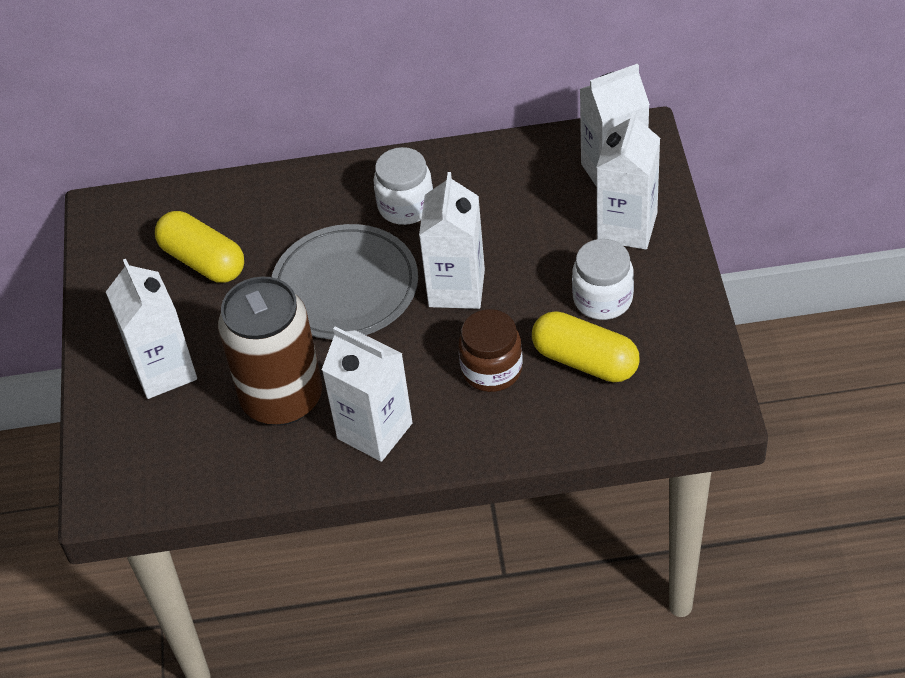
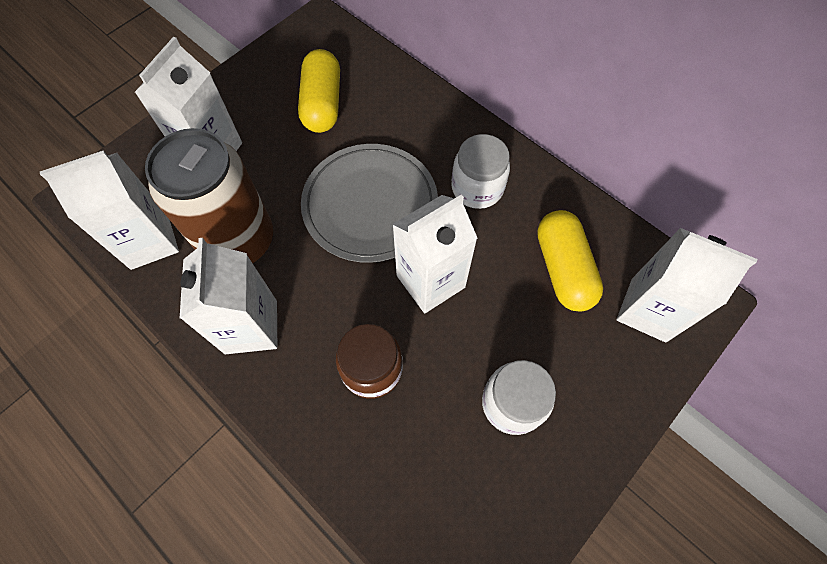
camera: 45 degrees right, 15 degrees up
(585, 361) = (437, 438): yellow capsule -> yellow capsule (563, 269)
(627, 227) = (602, 365): white carton -> white carton (149, 241)

